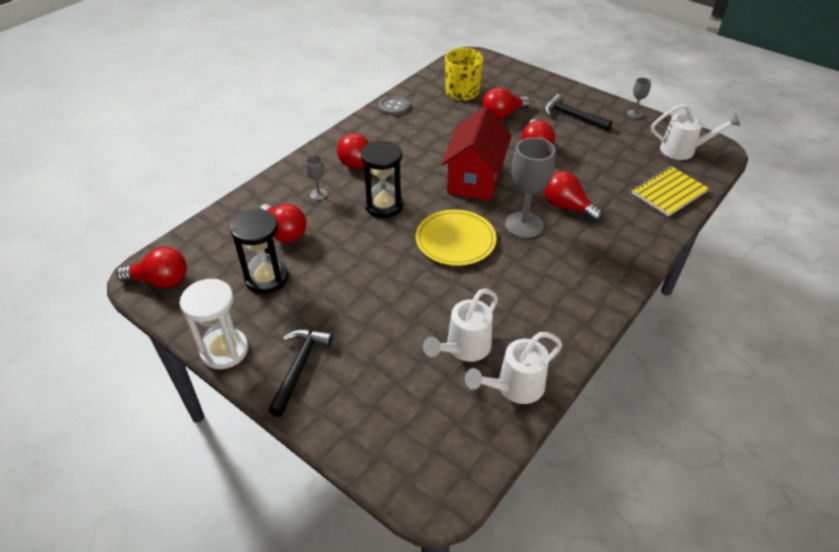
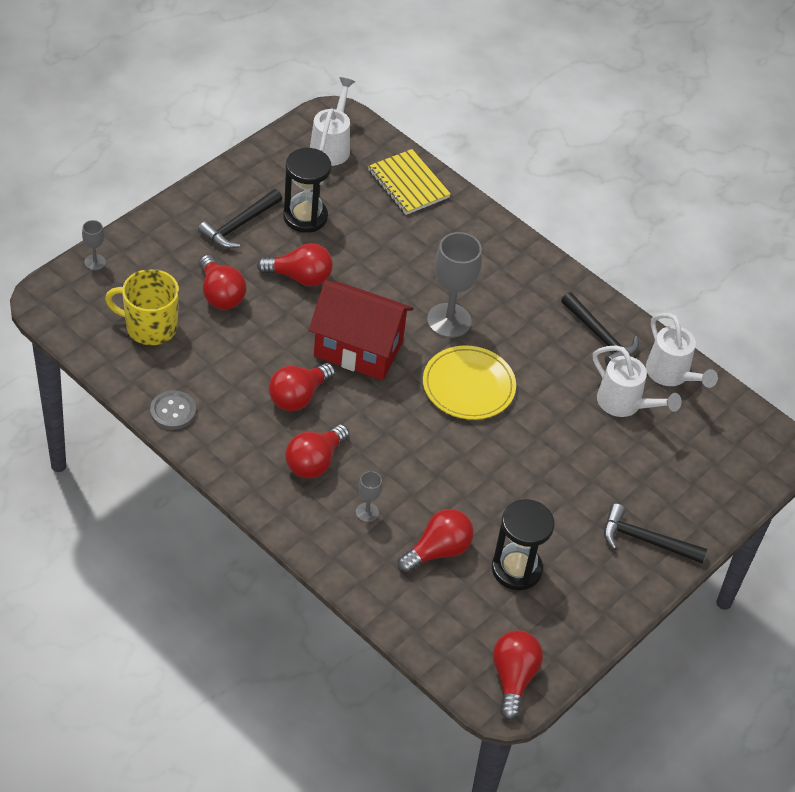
camera: 90 degrees left, 5 degrees up
(224, 350) = (621, 607): white hourglass -> none
(384, 205) = (398, 446): black hourglass -> black hourglass (305, 217)
(545, 327) = (600, 336): none -> black hammer
(567, 207) = (422, 276): red light bulb -> red light bulb (298, 396)
(634, 114) = (246, 165): grey goblet -> grey goblet (95, 262)

